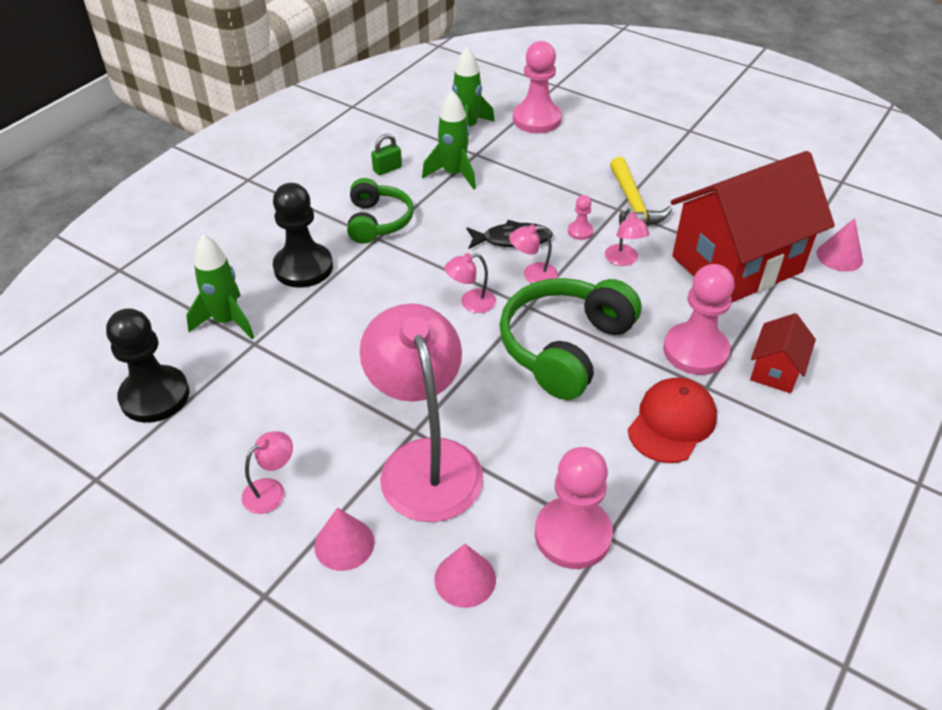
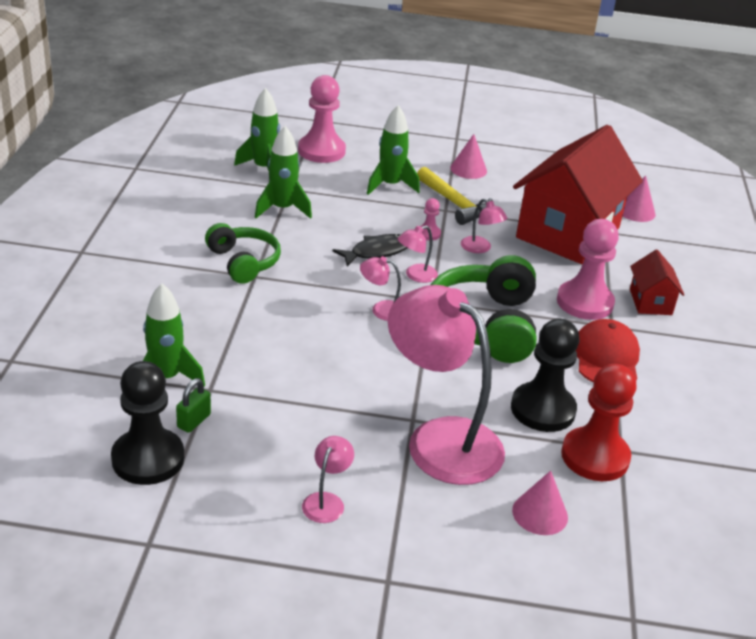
camera: 30 degrees left, 10 degrees down
(303, 267) = (204, 316): black pawn -> black pawn (542, 409)
(344, 544) = (423, 521): pink cone -> pink cone (468, 169)
(387, 169) = (216, 216): green padlock -> green padlock (194, 421)
(471, 303) = (381, 309): pink lamp -> pink lamp turned 60 degrees clockwise
(573, 534) = (595, 456): pink pawn -> red pawn
(579, 170) = (390, 185): none -> green rocket

